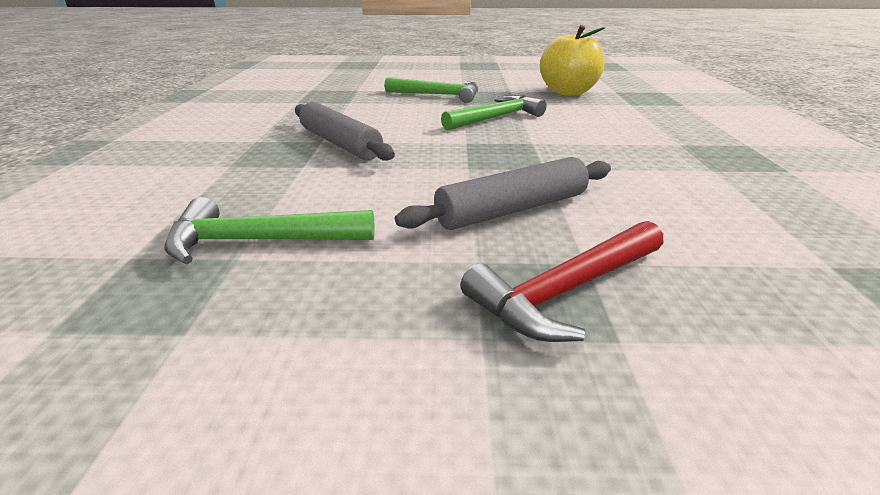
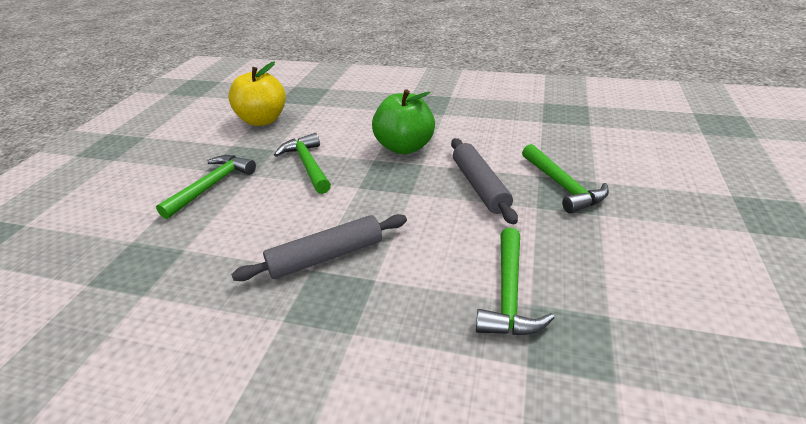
camera: 75 degrees left, 5 degrees up
(566, 290) = (562, 186): red hammer -> green hammer
(578, 154) = (404, 147): none -> green apple

